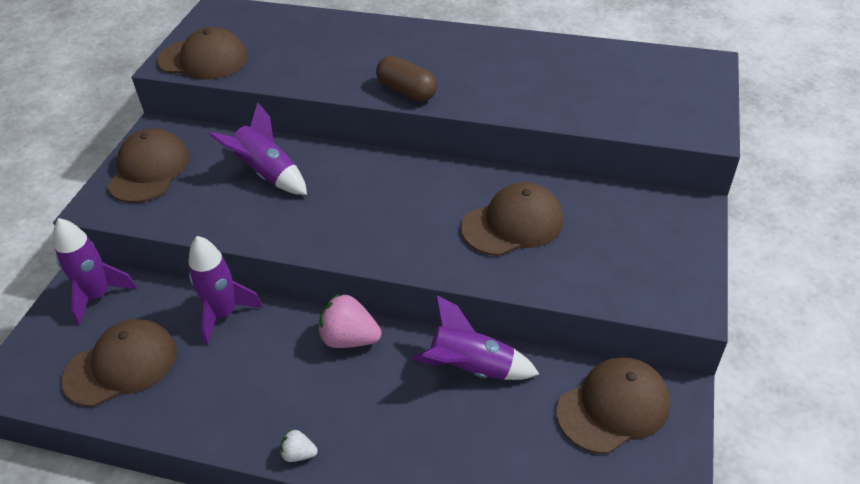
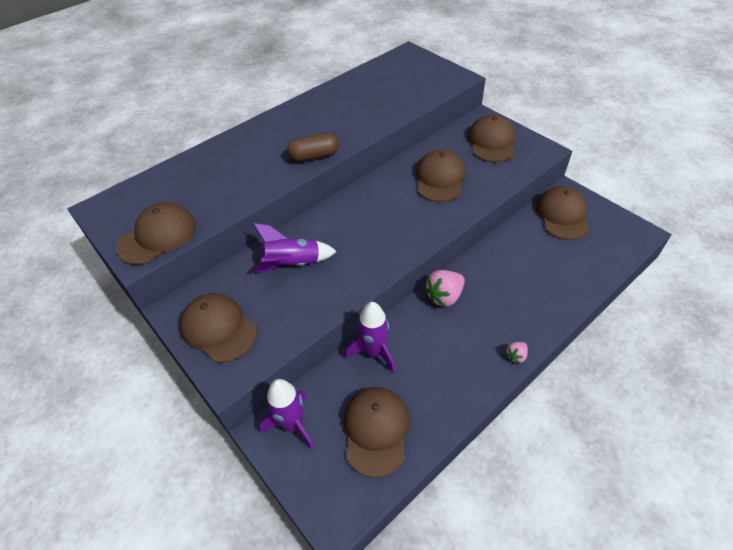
camera: 55 degrees left, 5 degrees up
(299, 454) = (516, 356): white strawberry -> pink strawberry
(471, 368) = (503, 254): purple rocket -> none
(646, 241) = (491, 142): none -> brown cap

